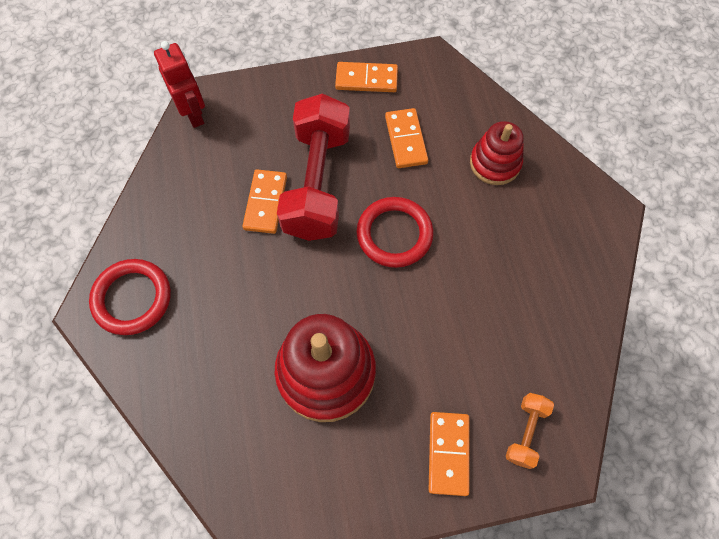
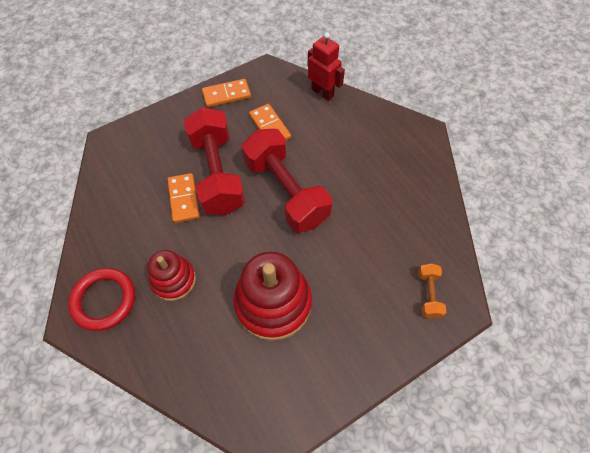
camera: 20 degrees left, 5 degrees down
(193, 114) = (106, 153): red robot -> red robot (322, 92)
(394, 234) = (286, 191): red ring -> red dumbbell
(448, 453) = (382, 328): orange domino -> none
(495, 163) = (337, 124): red stacking toy -> red stacking toy (174, 280)

